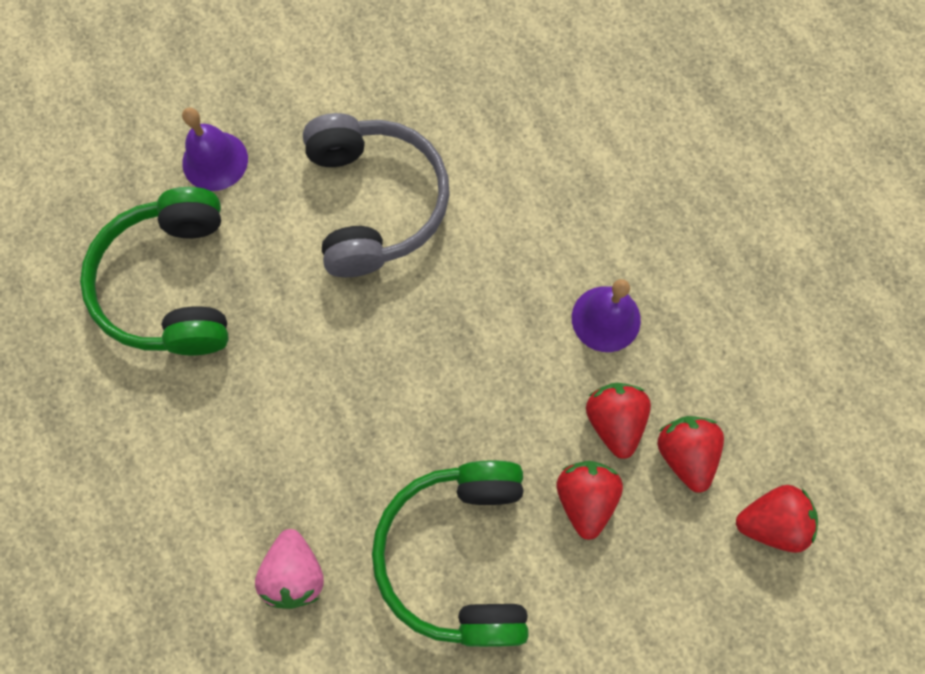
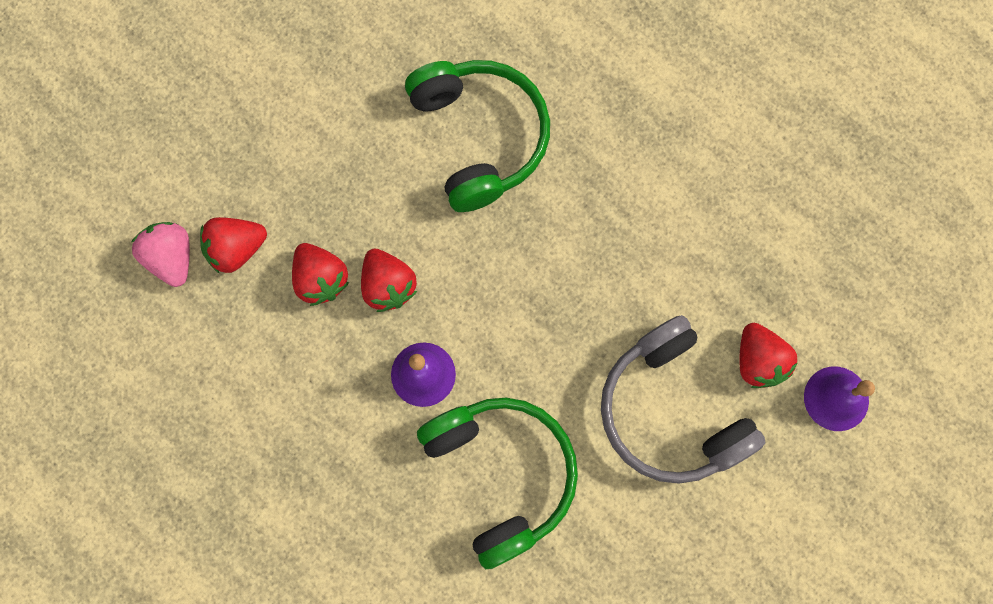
camera: 160 degrees right, 5 degrees up
(171, 285) = (813, 268): green headphones -> green headphones (501, 474)
(294, 573) = (600, 81): pink strawberry -> pink strawberry (172, 258)
(585, 499) = (393, 214): red strawberry -> red strawberry (758, 361)

